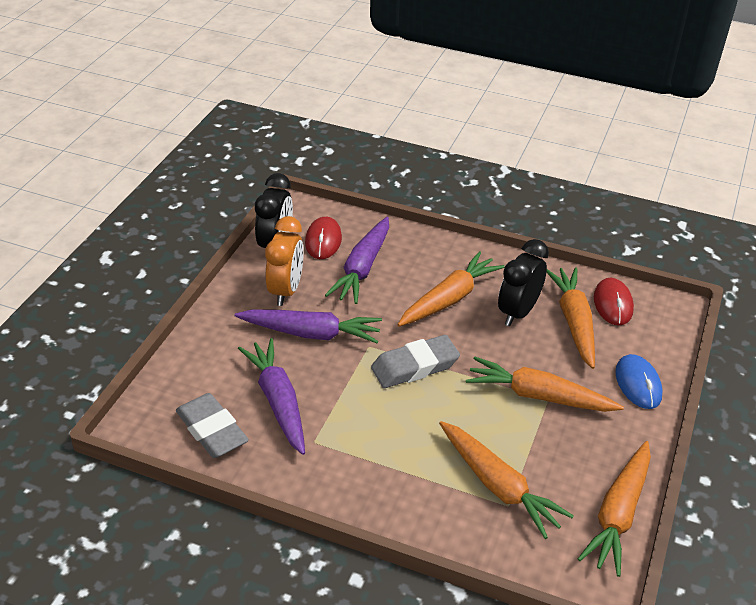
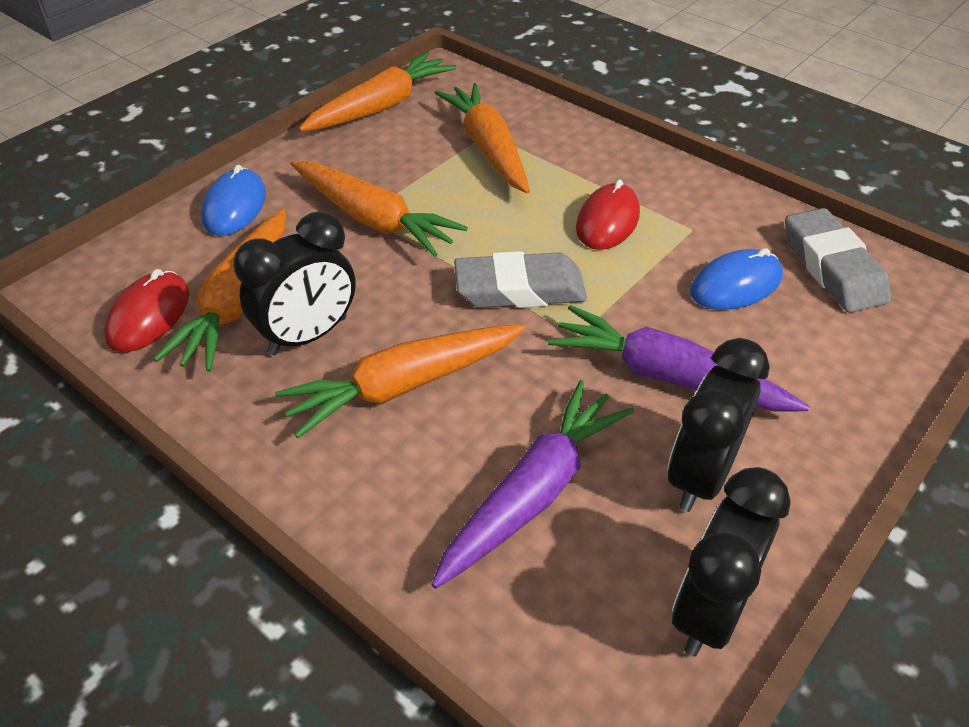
camera: 160 degrees left, 5 degrees up
(278, 401) = (736, 284): purple carrot -> blue mouse
(286, 291) = (700, 475): orange clock -> black clock
(323, 240) = (595, 595): red mouse -> red mouse (607, 221)

